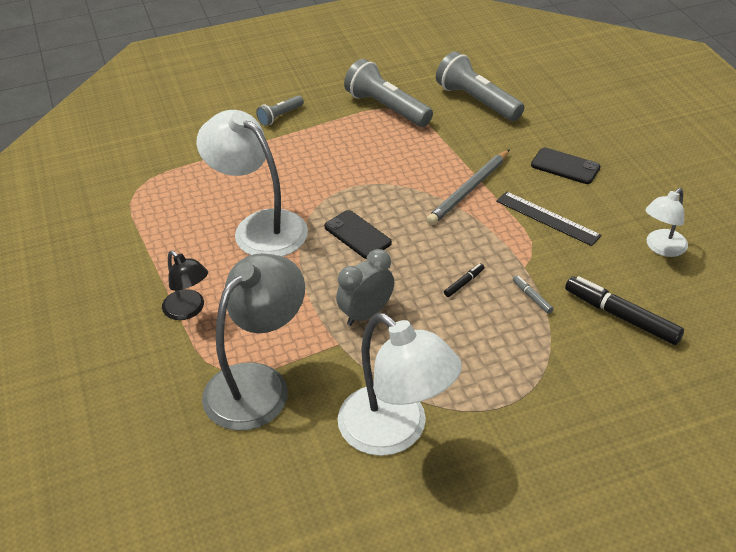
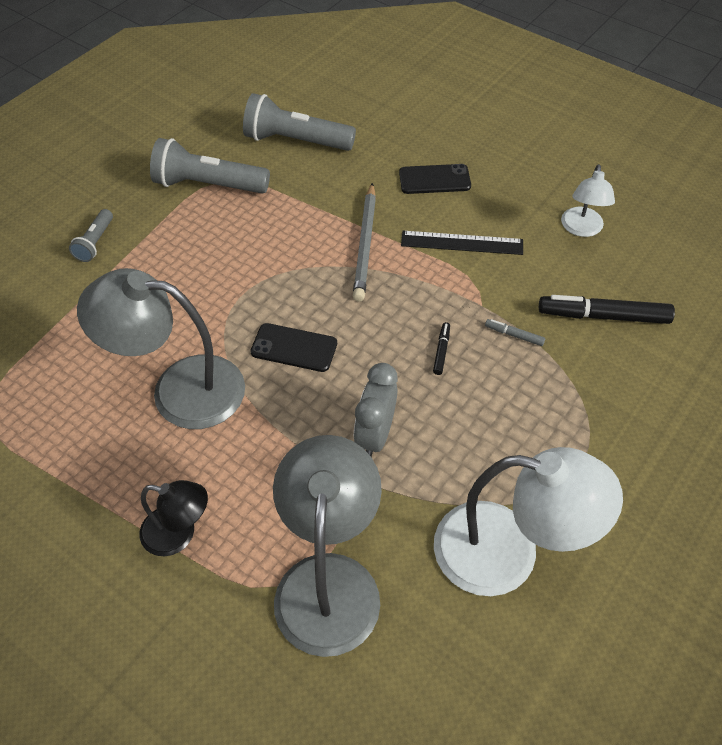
camera: 35 degrees left, 10 degrees up
(259, 227) = (179, 389): white lamp -> grey lamp

